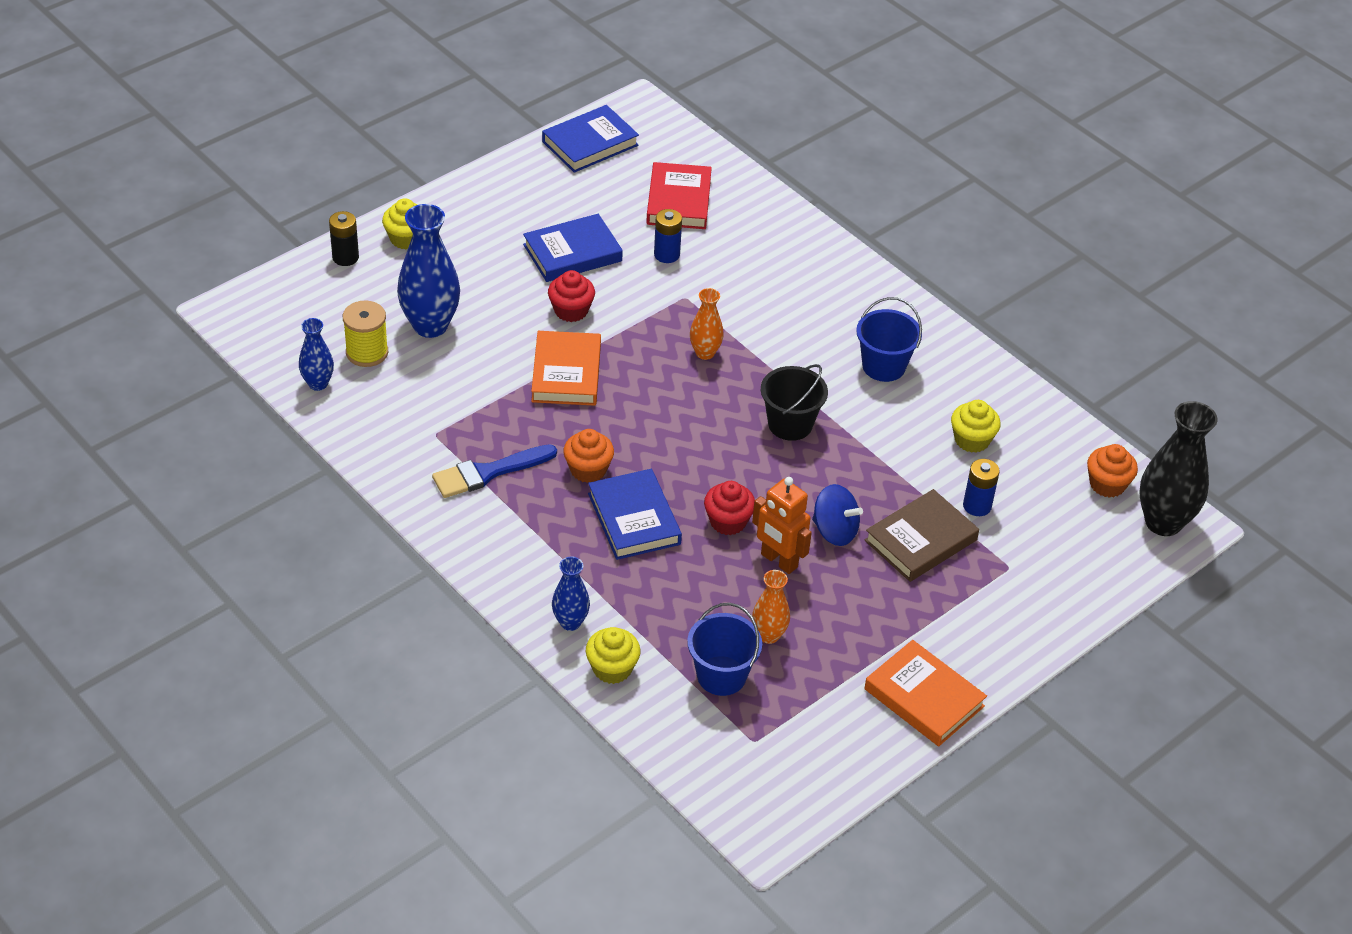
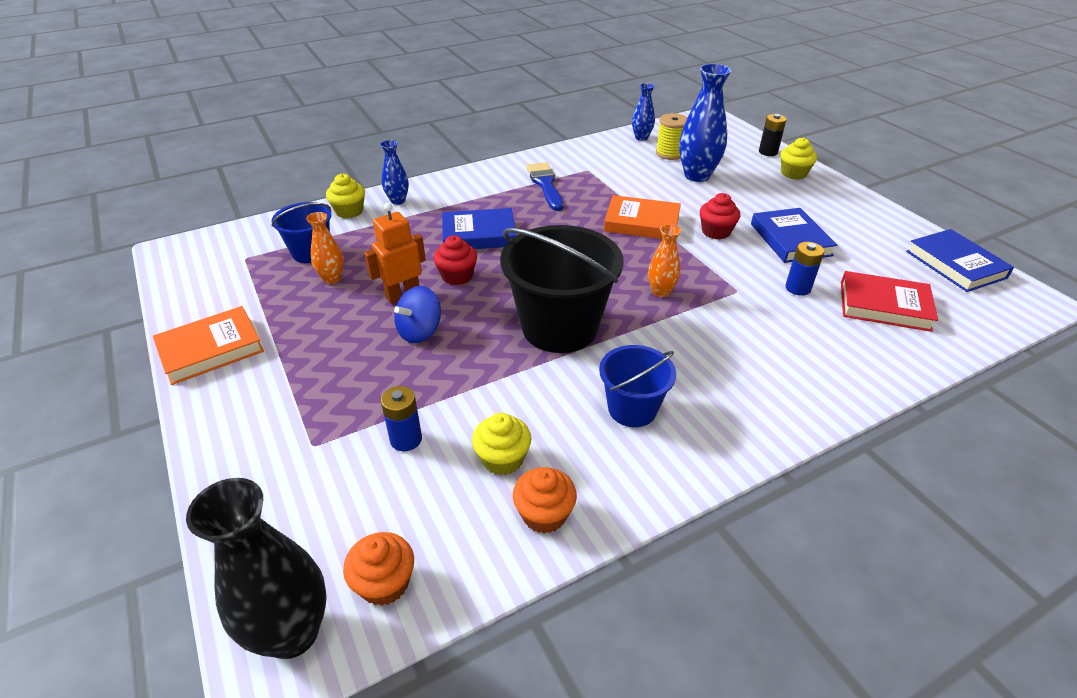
camera: 105 degrees right, 5 degrees down
(588, 470) = (536, 221): orange cupcake -> orange cupcake (544, 514)
(790, 424) = (559, 327): black bucket -> black bucket, size x1.78
(921, 540) = (381, 385): brown book -> none

